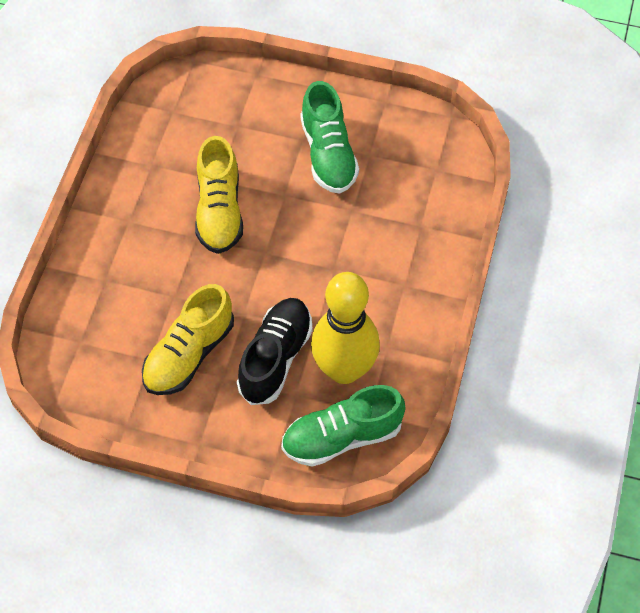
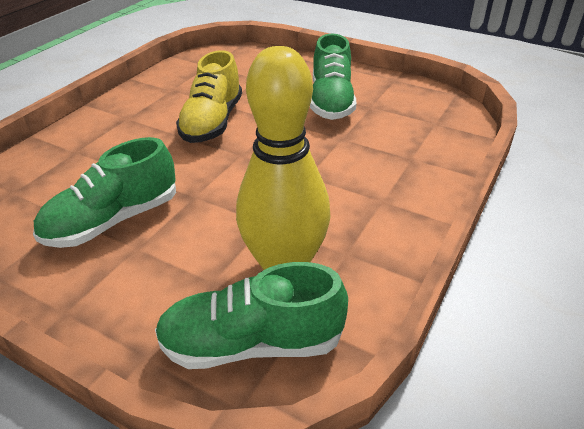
camera: 15 degrees right, 20 degrees down
(189, 354) = (113, 221): yellow shoe -> green shoe
(275, 358) = (207, 241): black shoe -> none

